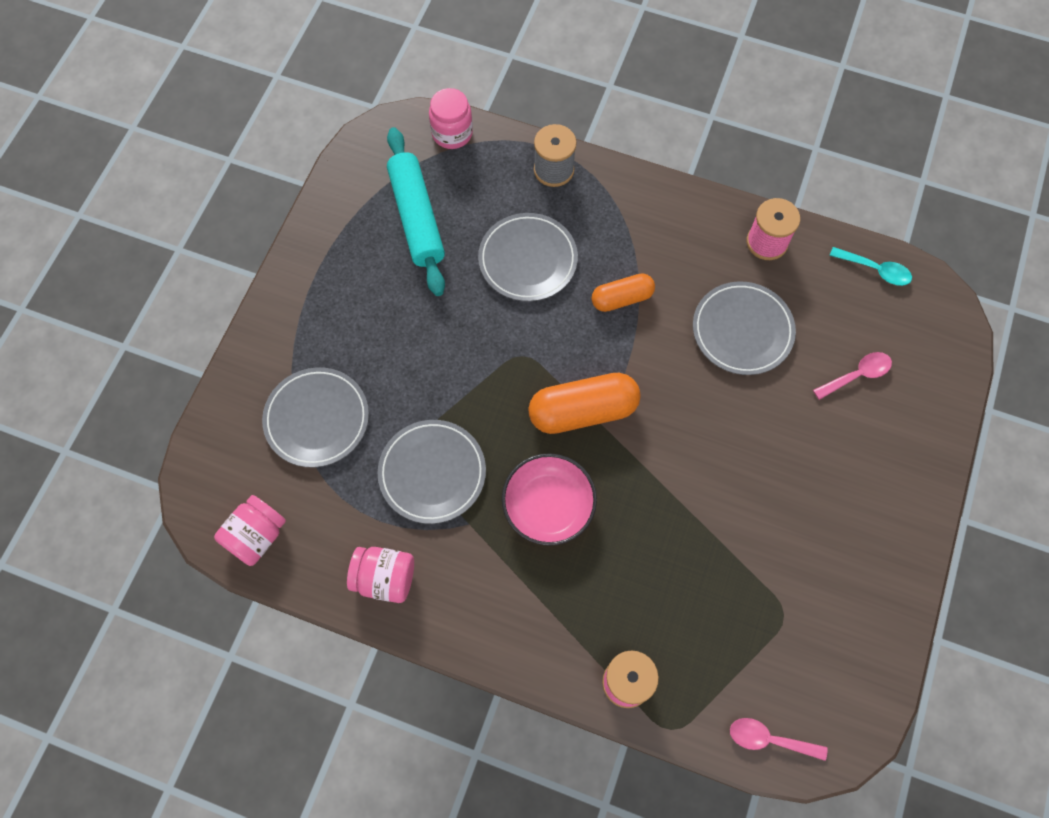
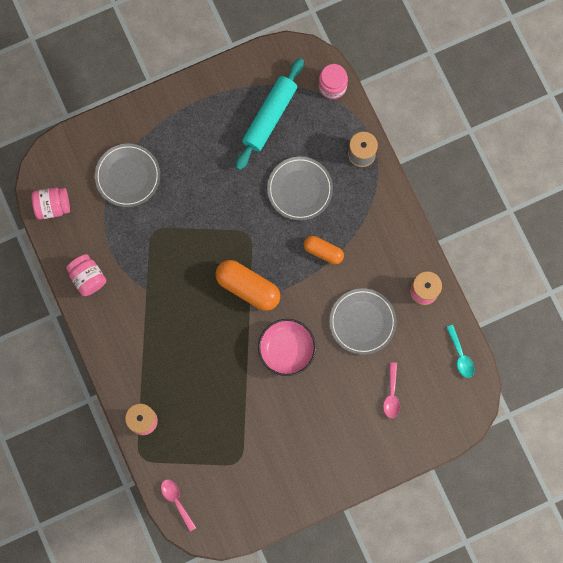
camera: 45 degrees right, 10 degrees up
(432, 473) = (153, 251): grey plate -> none
(548, 506) = (188, 315): pink bowl -> pink bowl (286, 349)
(857, 375) = (391, 395): pink spoon -> pink spoon turned 75 degrees clockwise

